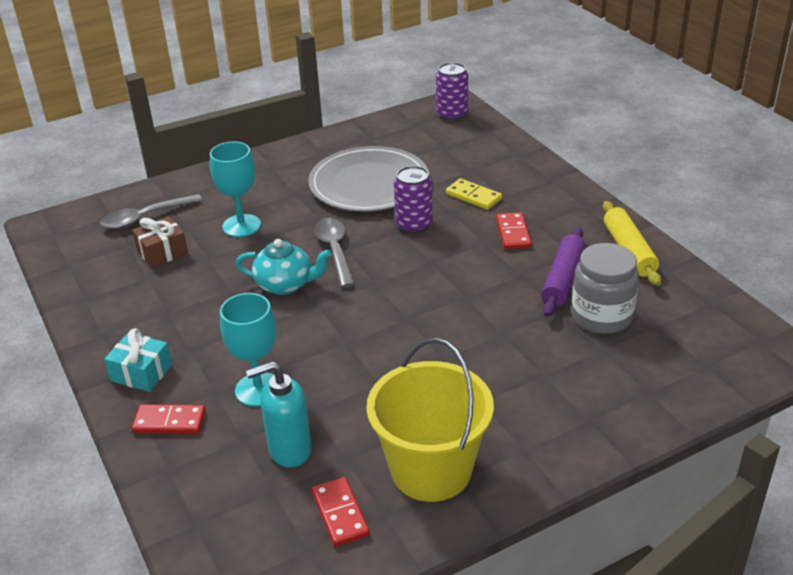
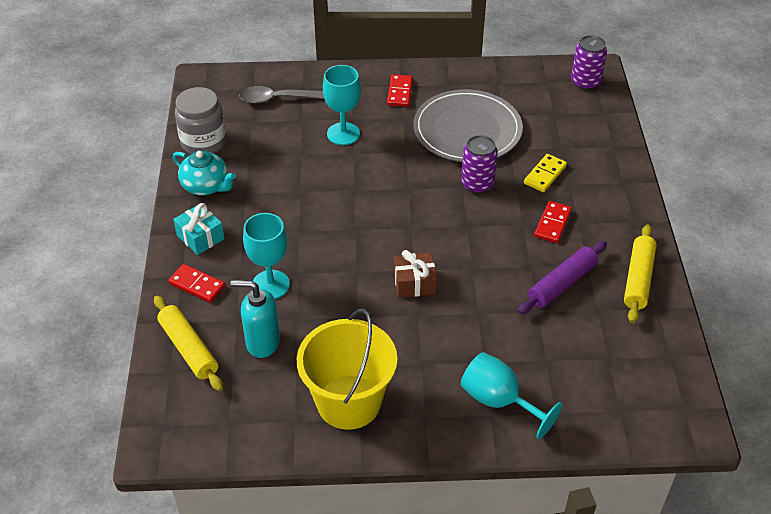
camera: 25 degrees right, 10 degrees up
(162, 252) = (272, 136): brown gift -> brown gift (414, 283)
(203, 491) = (189, 348): none -> yellow rolling pin
(285, 284) = (343, 202): turquoise teapot -> turquoise teapot (206, 186)
(335, 251) = (399, 185): grey spoon -> none
(340, 514) = (266, 407): red domino -> red domino (400, 92)
(473, 196) = (545, 175): yellow domino -> yellow domino turned 60 degrees clockwise
(586, 404) = (499, 401): none -> turquoise goblet
(601, 316) = (568, 330): grey jar -> grey jar (203, 142)

